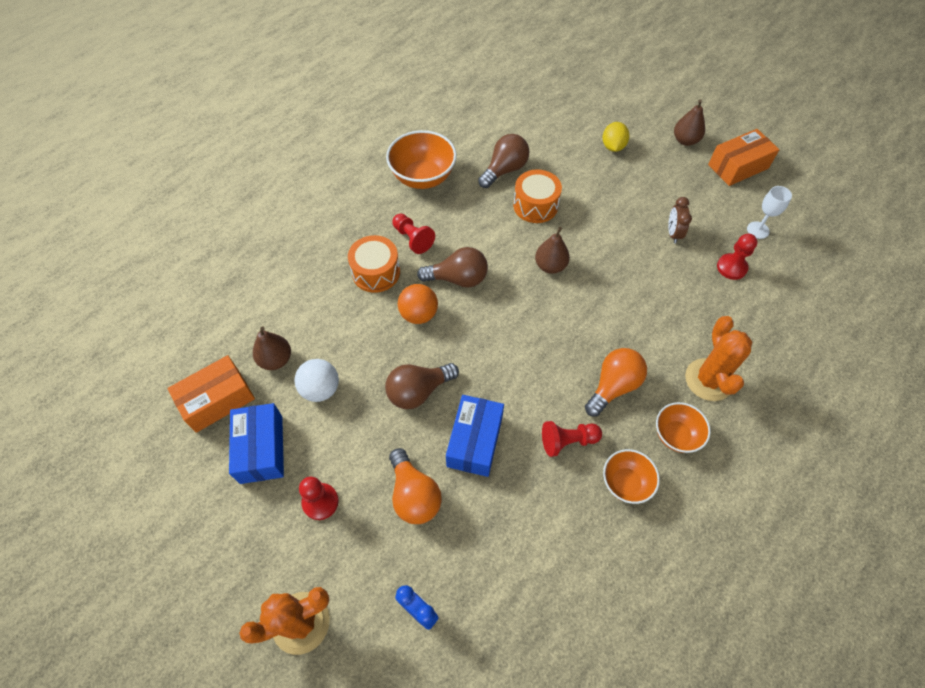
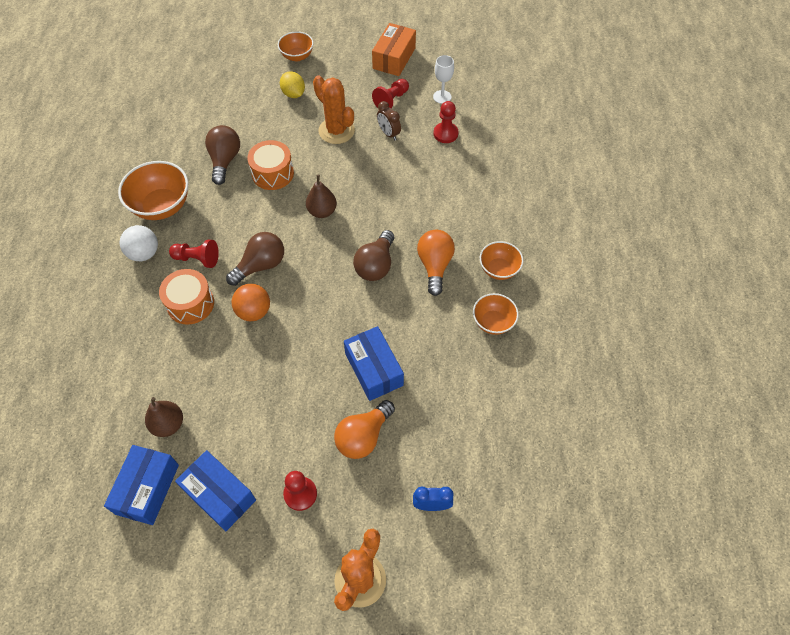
camera: 40 degrees left, 0 degrees up
(217, 400) = (147, 489): orange box -> blue box
(321, 389) = (226, 419): white ball -> white ball (144, 253)
(414, 495) = (363, 436): orange light bulb -> orange light bulb turned 105 degrees clockwise
(418, 391) = (303, 365): brown light bulb -> brown light bulb (376, 265)
(568, 441) = (435, 323): red pawn -> red pawn (391, 100)
(644, 115) = (297, 56): none -> orange bowl
(685, 140) = (342, 59): brown pear -> none
(708, 380) = (490, 219): orange cactus -> orange cactus (336, 131)

